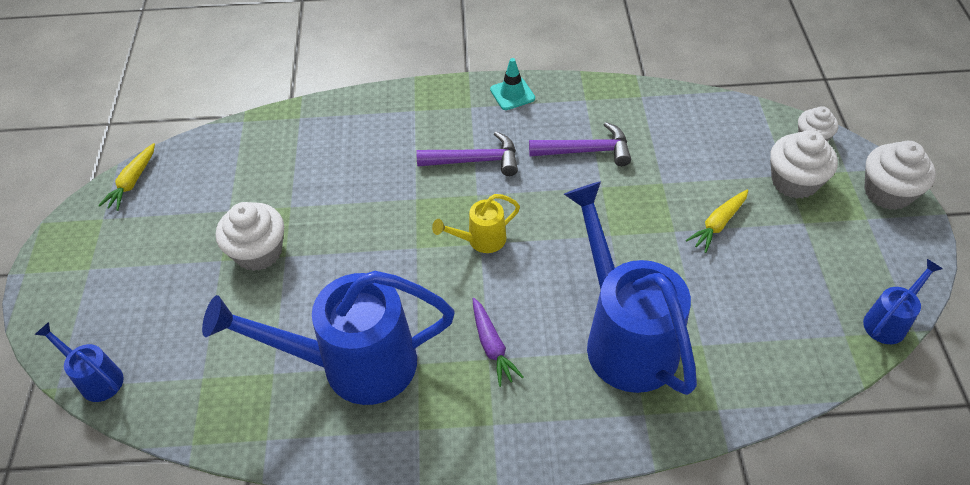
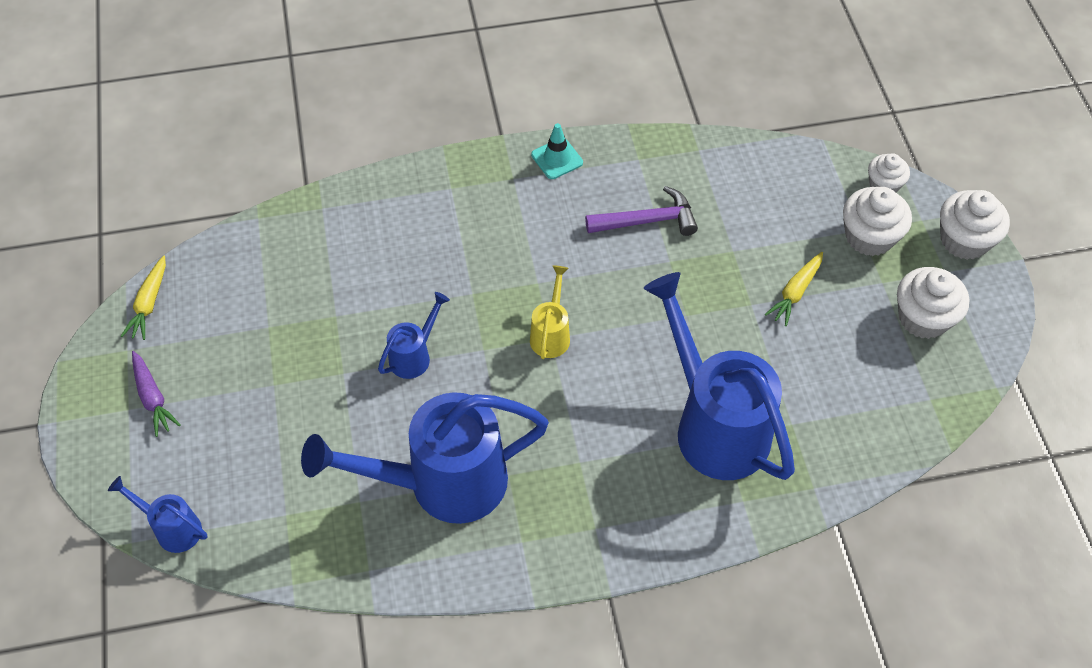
camera: 10 degrees left, 5 degrees up
(258, 252) = (313, 371): white cupcake -> white cupcake (923, 318)
(475, 160) = (529, 243): purple hammer -> none
(481, 240) = (551, 334): yellow watering can -> yellow watering can turned 135 degrees clockwise
(492, 346) = (581, 448): purple carrot -> purple carrot (153, 398)
(888, 322) = (971, 380): blue watering can -> blue watering can (414, 356)

